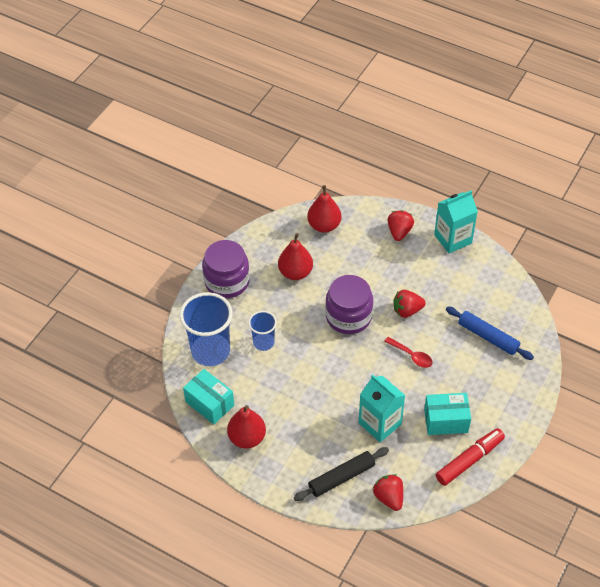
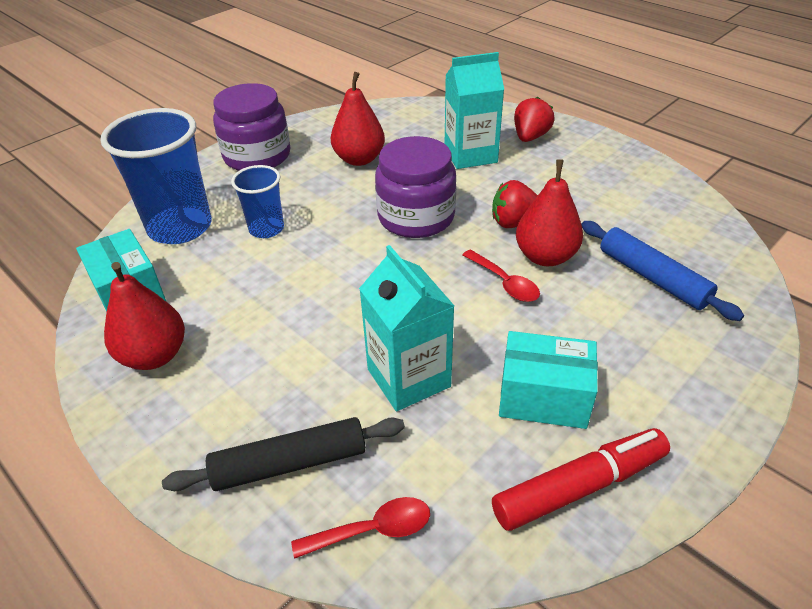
camera: 15 degrees right, 10 degrees down
(324, 225) = (423, 119): red pear -> red pear (545, 256)
(389, 497) = (373, 530): red strawberry -> red spoon
(453, 239) = (611, 153): turquoise carton -> turquoise carton (470, 155)

